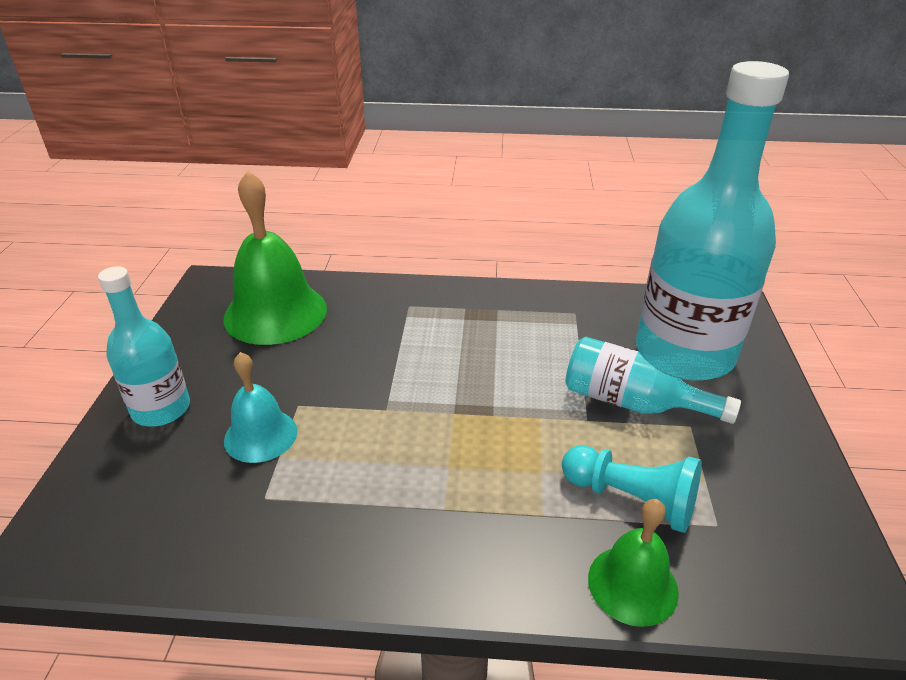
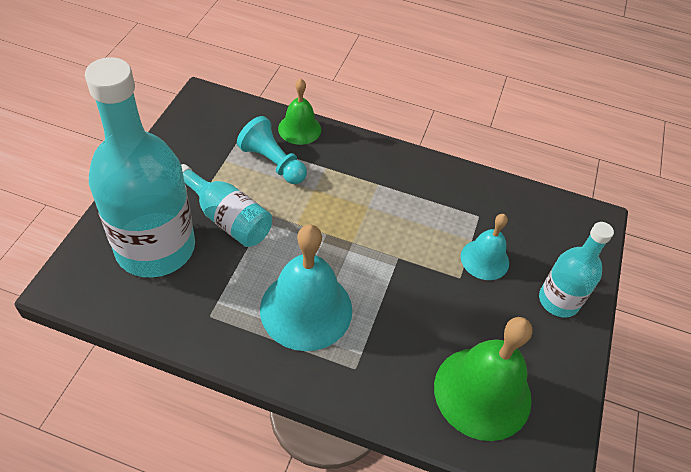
camera: 170 degrees left, 15 degrees up
(479, 337) = (306, 309): none -> turquoise bell

